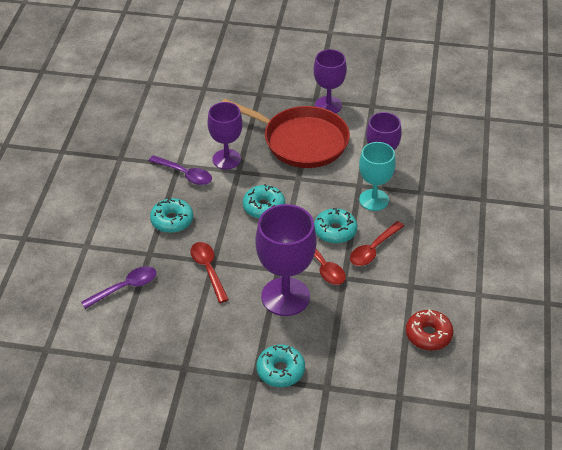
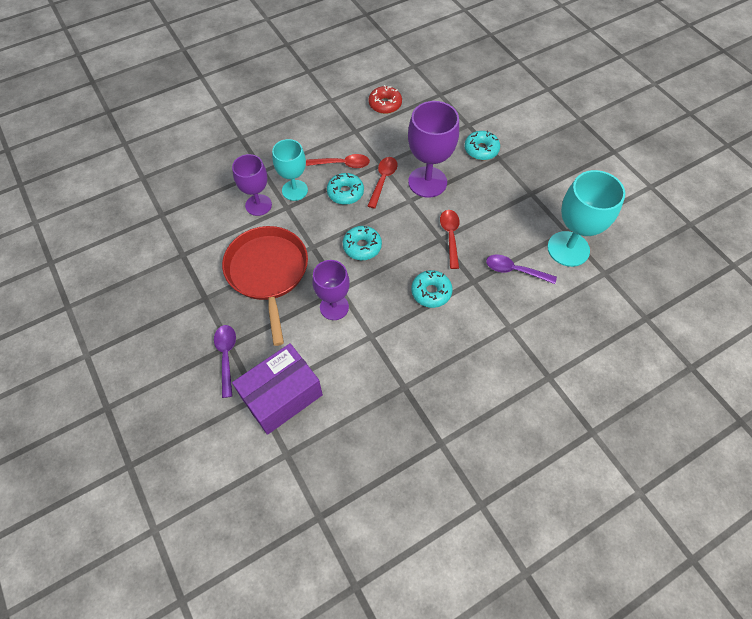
camera: 130 degrees left, 15 degrees up
(98, 343) = (568, 249): none -> turquoise goblet
(185, 174) = (377, 322): purple spoon -> purple spoon (226, 356)
(190, 99) = (281, 396): none -> purple box
(208, 270) = (450, 236): red spoon -> red spoon turned 150 degrees clockwise
(328, 105) = (205, 284): purple goblet -> none

